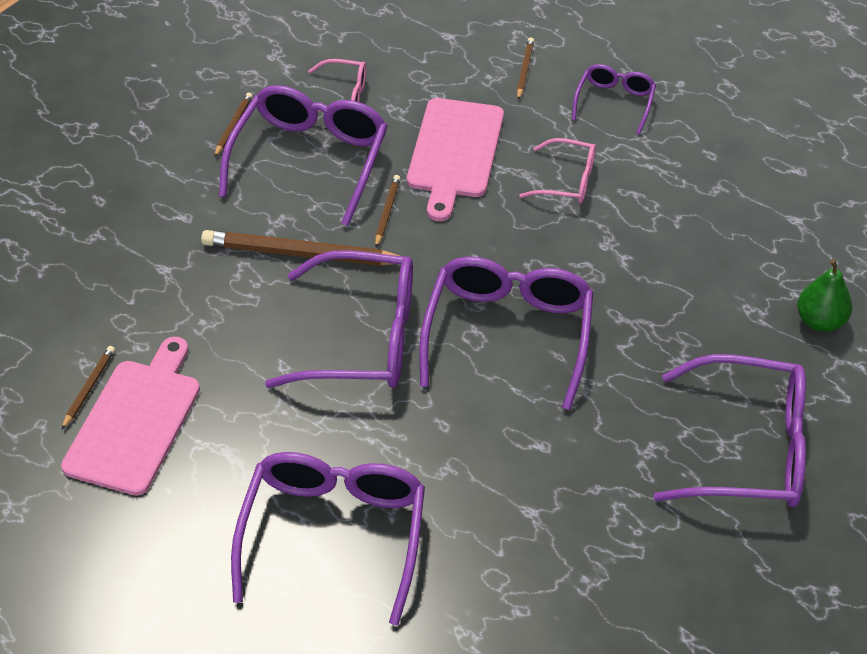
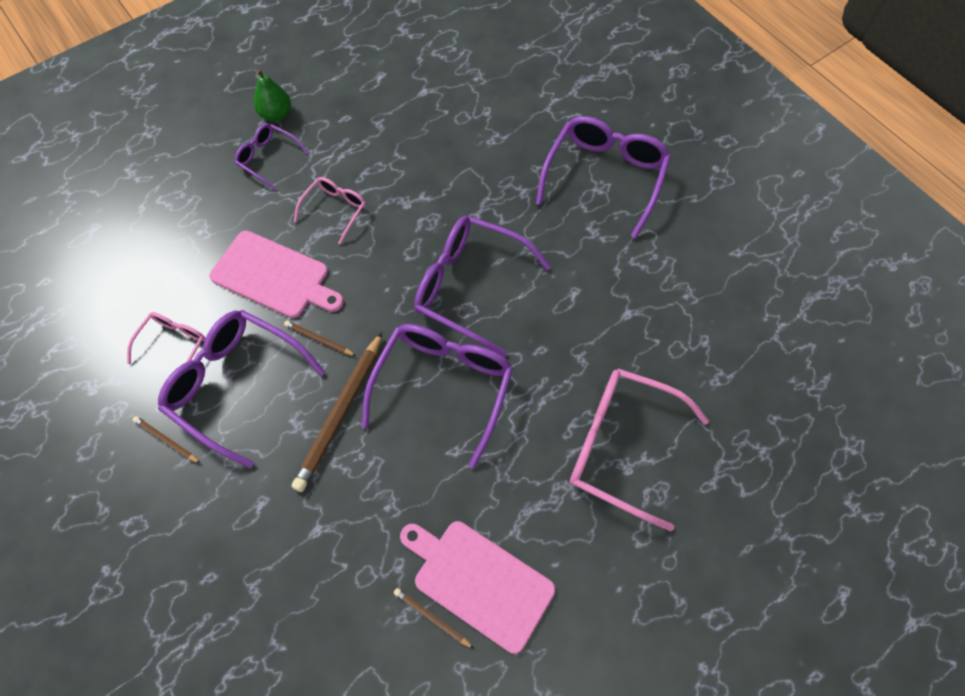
camera: 75 degrees left, 15 degrees up
(334, 533) = (620, 446): purple glasses -> pink glasses
(524, 70) = (205, 205): brown pencil -> none
(820, 321) = (513, 107): green pear -> green pear (276, 114)

